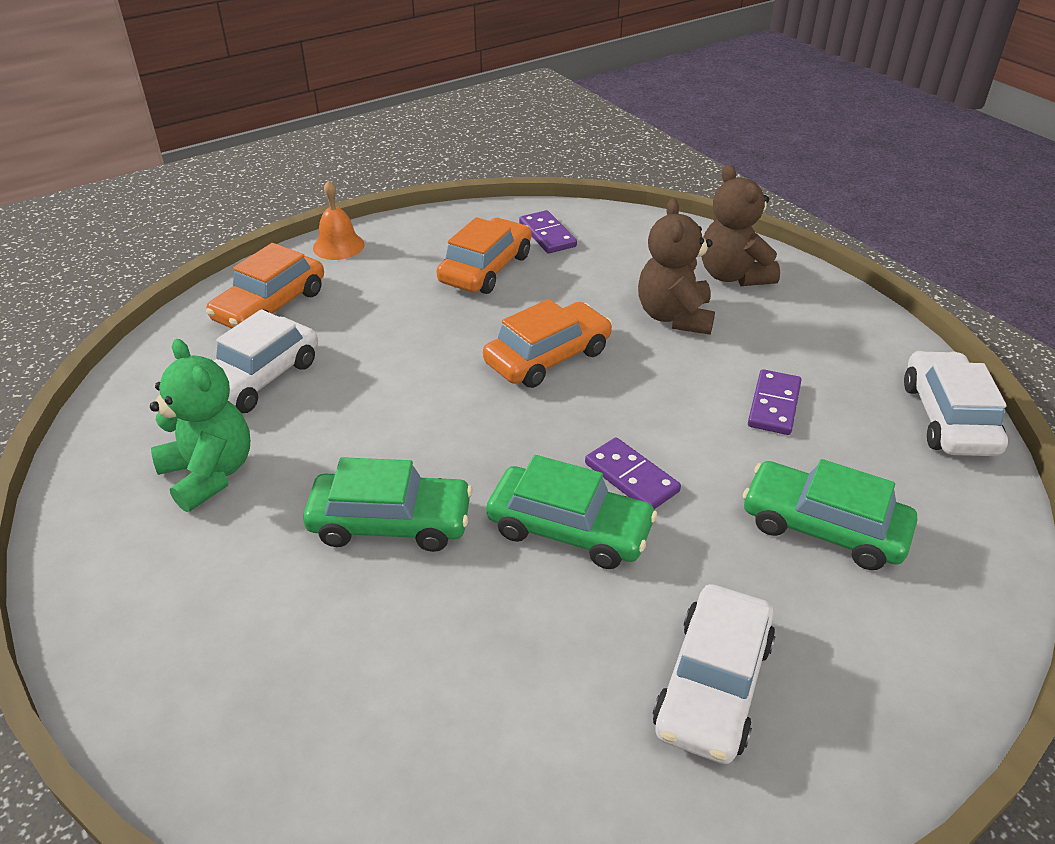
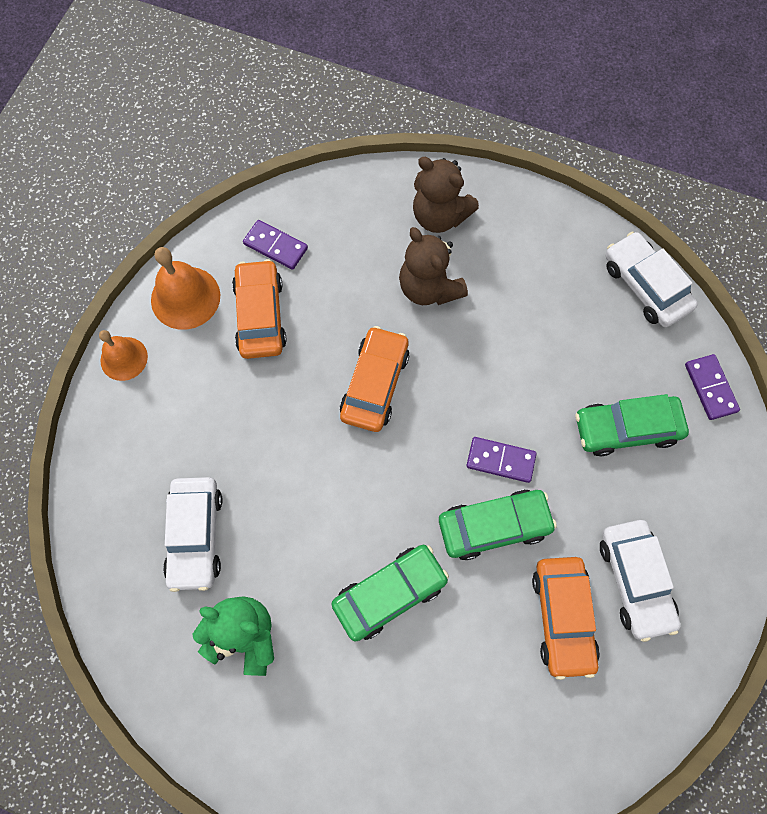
camera: 35 degrees left, 30 degrees up
(270, 305) = (133, 458): orange car -> orange car (562, 617)
(432, 233) = (185, 297): none -> orange bell
(774, 405) = (543, 339): purple domino -> purple domino (710, 388)

